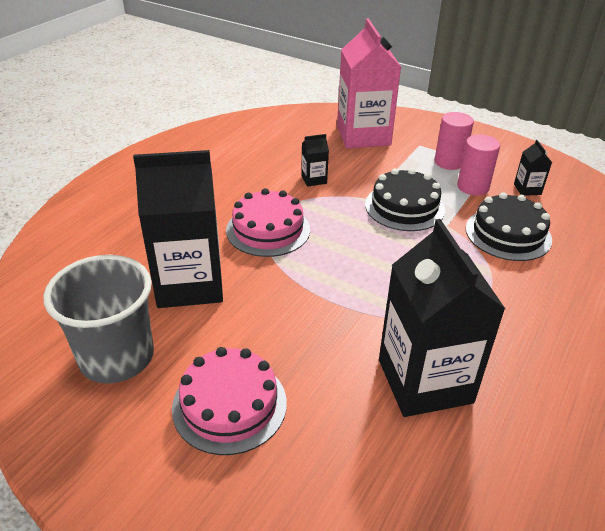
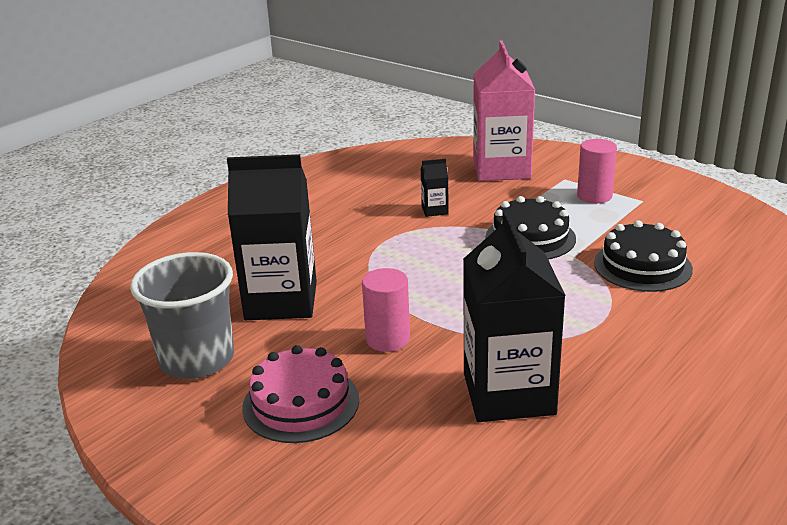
camera: 10 degrees right, 10 degrees down
(268, 230) = (373, 255): pink cake -> none
(473, 187) = (615, 220): pink cylinder -> pink cylinder (388, 339)
(527, 189) = (679, 224): black carton -> none

